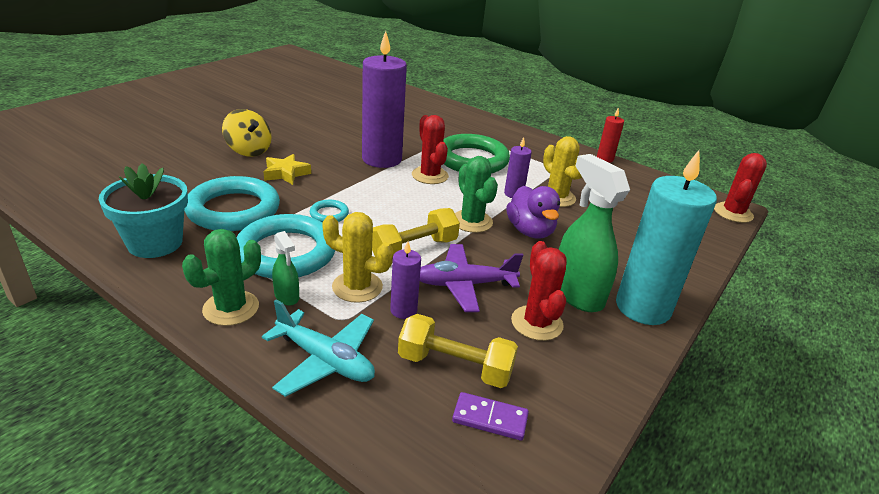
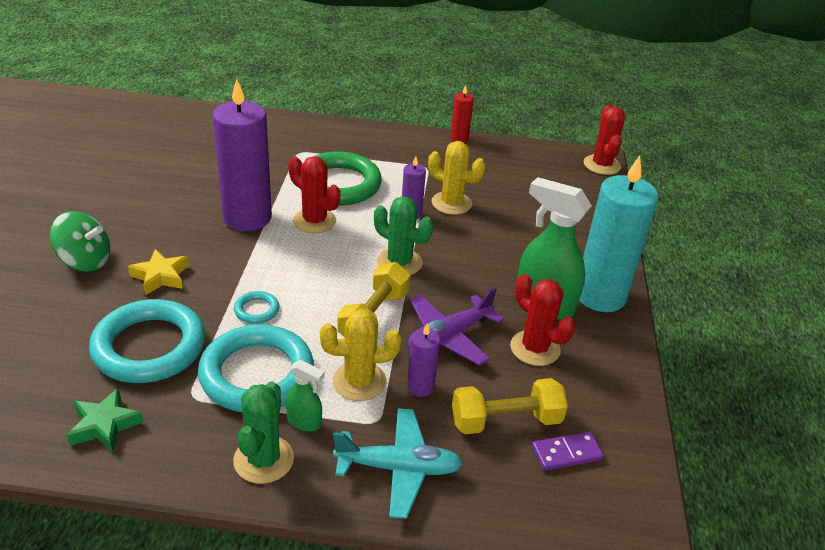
camera: 30 degrees left, 5 degrees up
(155, 243) = (105, 425): turquoise flower pot -> green star
(249, 150) = (85, 261): yellow spinning top -> green spinning top
(530, 231) = (458, 252): purple duck -> none

